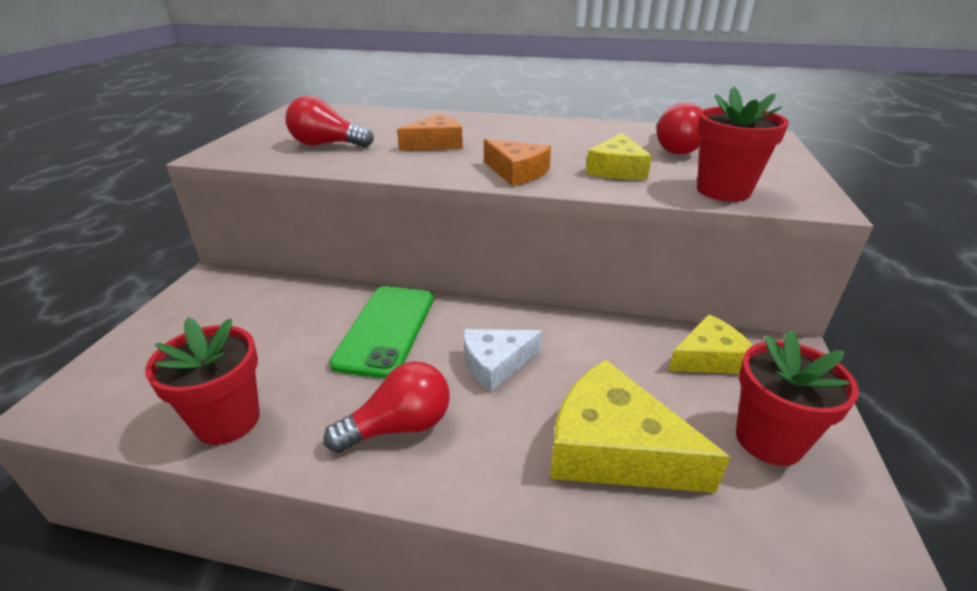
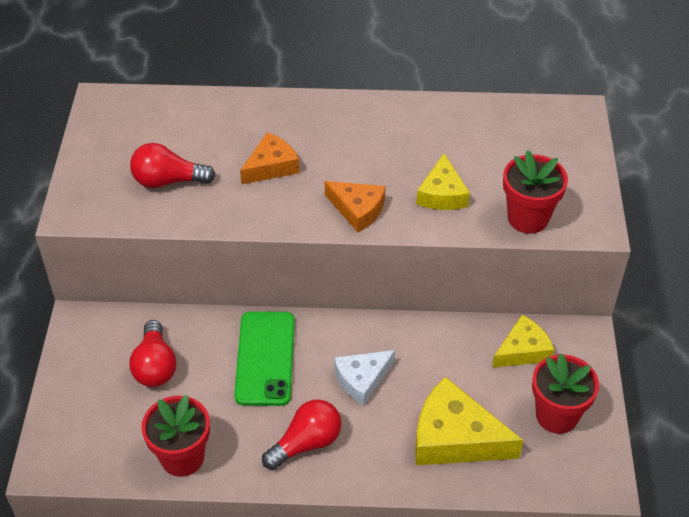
camera: 10 degrees left, 15 degrees up
(674, 148) = (492, 148): red light bulb -> red light bulb (155, 366)

